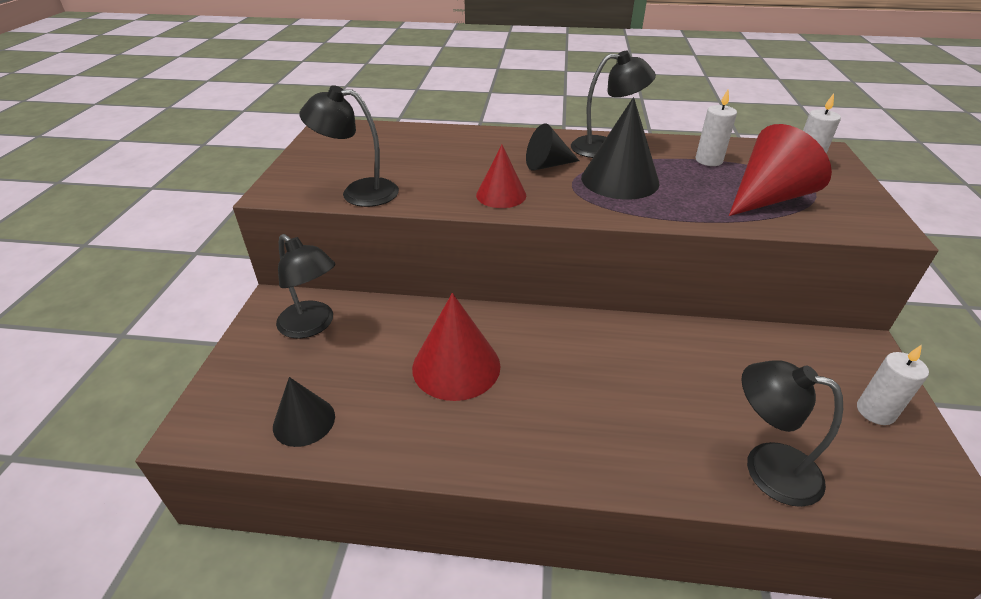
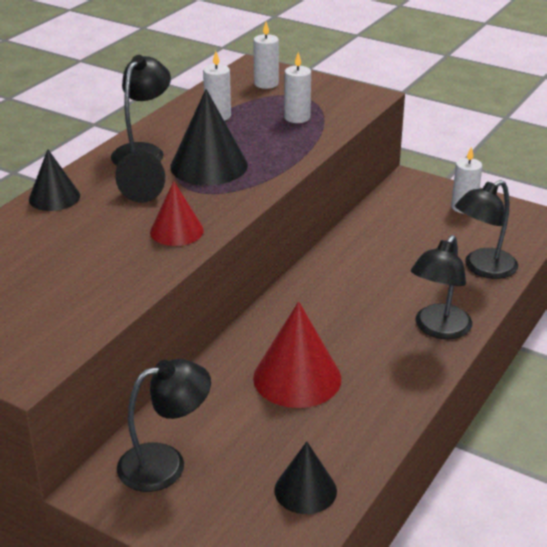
camera: 65 degrees left, 5 degrees down
(358, 192) = (87, 313): black lamp -> black lamp (438, 329)
(501, 137) = (54, 197): none -> black cone
(768, 198) = (297, 117): red cone -> white candle

